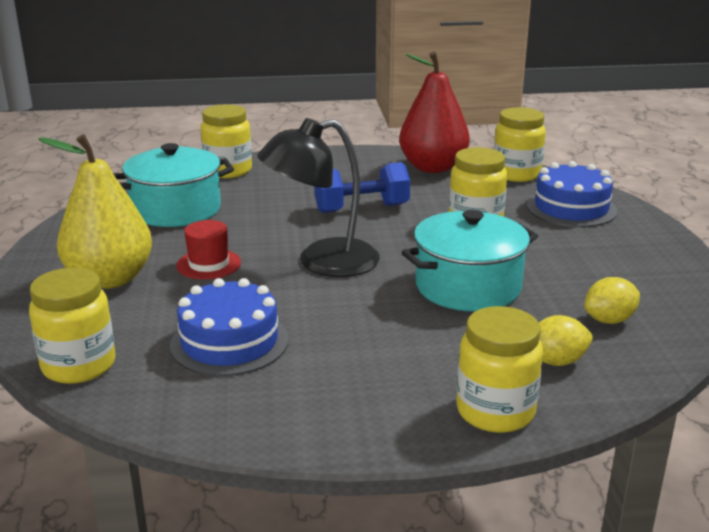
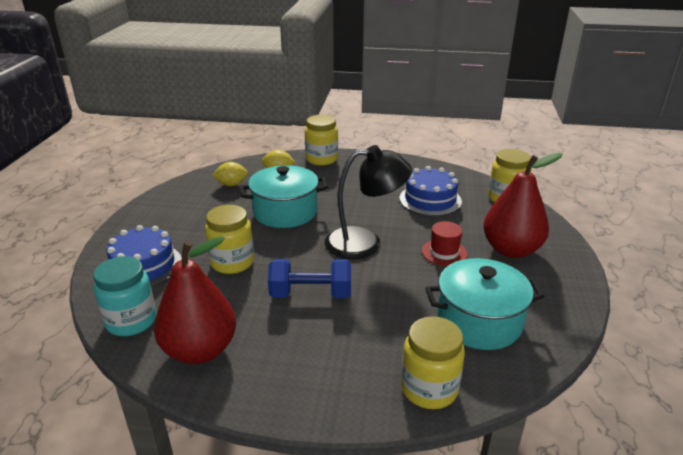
camera: 165 degrees left, 5 degrees up
(110, 279) = (511, 250): yellow pear -> red pear
(516, 174) = (131, 321): yellow jar -> turquoise jar

